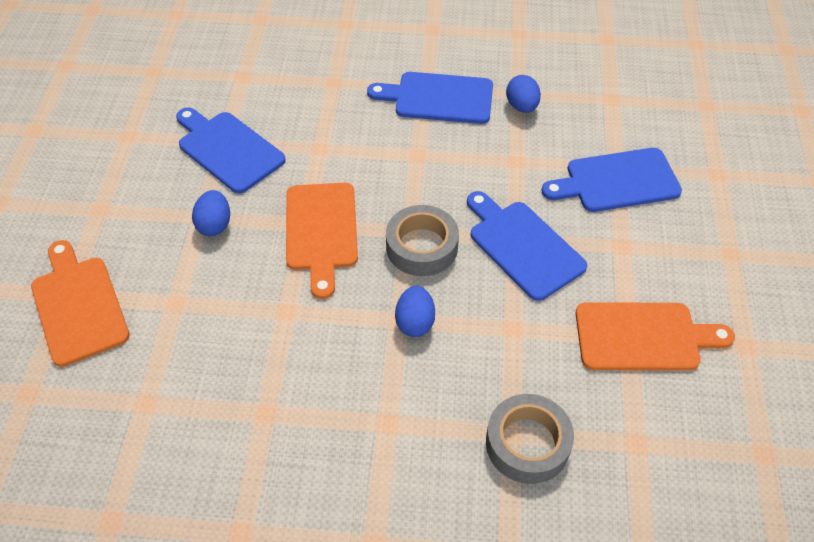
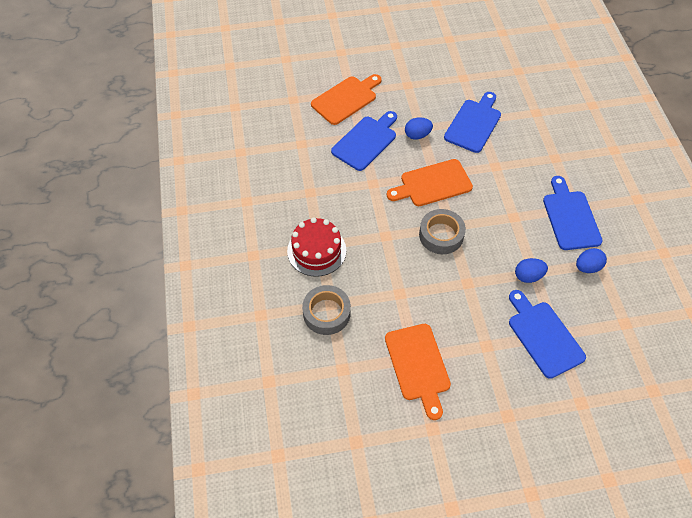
camera: 75 degrees right, 5 degrees up
(397, 431) = (316, 250): none -> red cake
(415, 322) = (386, 243): blue egg -> blue egg (528, 276)
(523, 246) = (463, 288): blue cutting board -> blue cutting board (366, 141)

